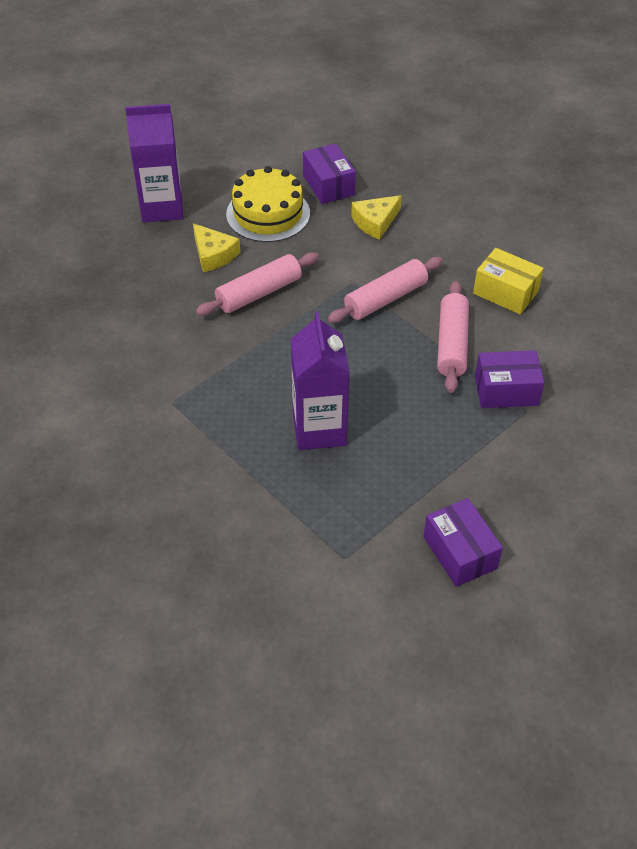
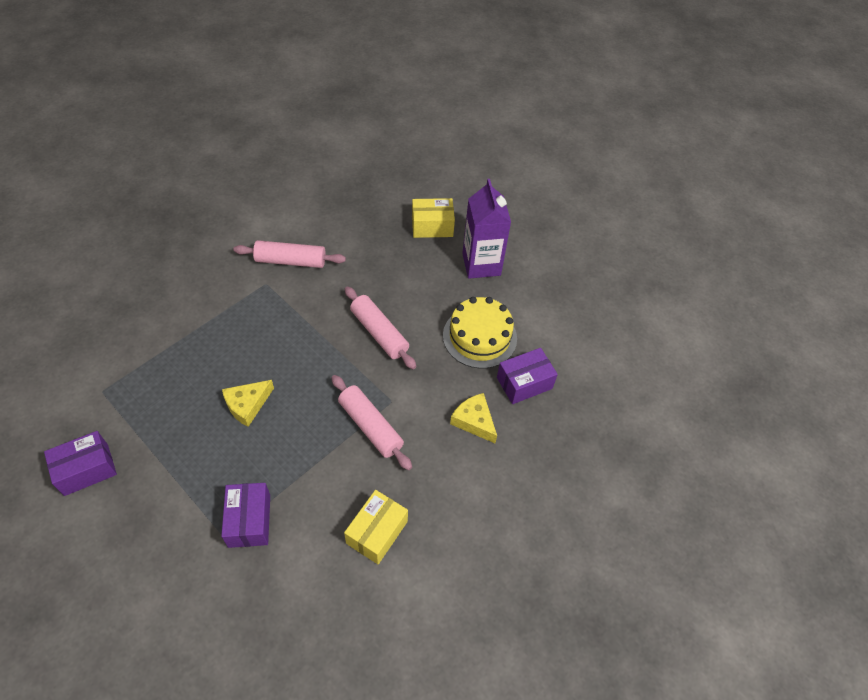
camera: 85 degrees right, 5 degrees up
(93, 247) = (432, 226): none -> yellow box
(213, 255) = (425, 301): yellow cheese -> yellow cheese (247, 405)
(319, 429) = (226, 375): purple carton -> none
(451, 344) = (311, 478): pink rolling pin -> pink rolling pin (291, 261)

